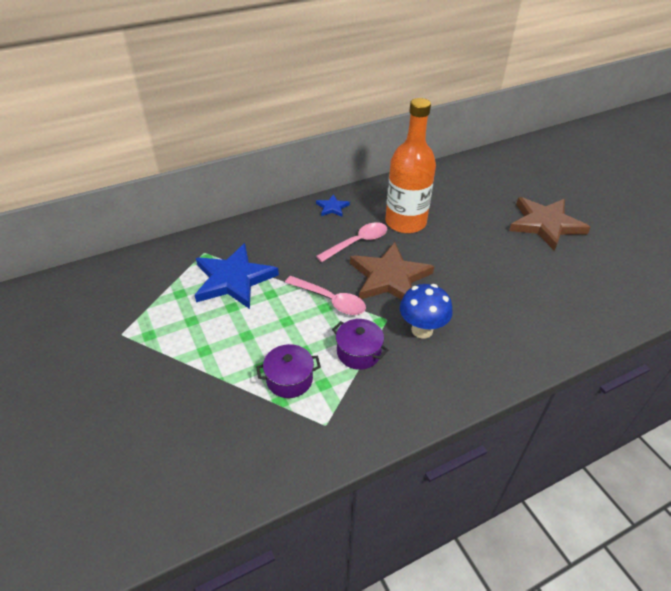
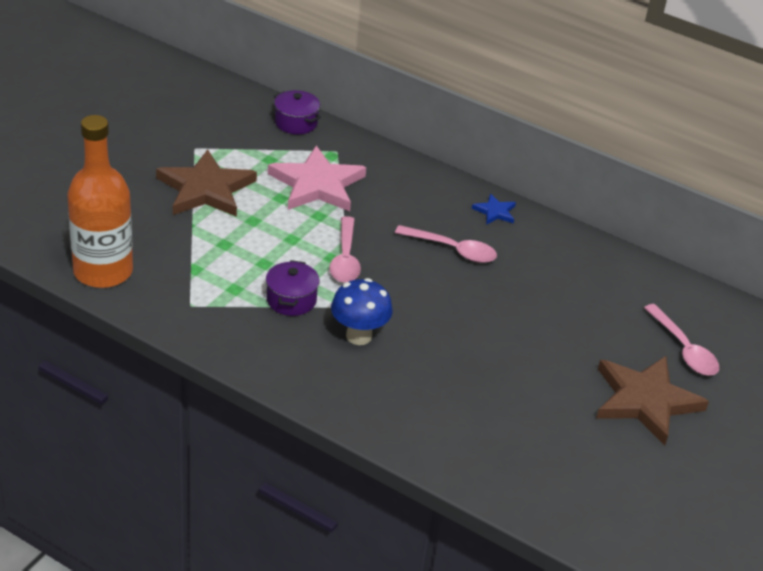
camera: 55 degrees right, 5 degrees down
(233, 279) = (317, 184): blue star -> pink star
(289, 379) = (223, 266): purple pot -> purple pot (296, 123)
(389, 277) = (417, 290): brown star -> brown star (206, 189)
(405, 222) = (526, 276): orange bottle -> orange bottle (103, 271)
(506, 191) = (684, 349): none -> pink spoon

